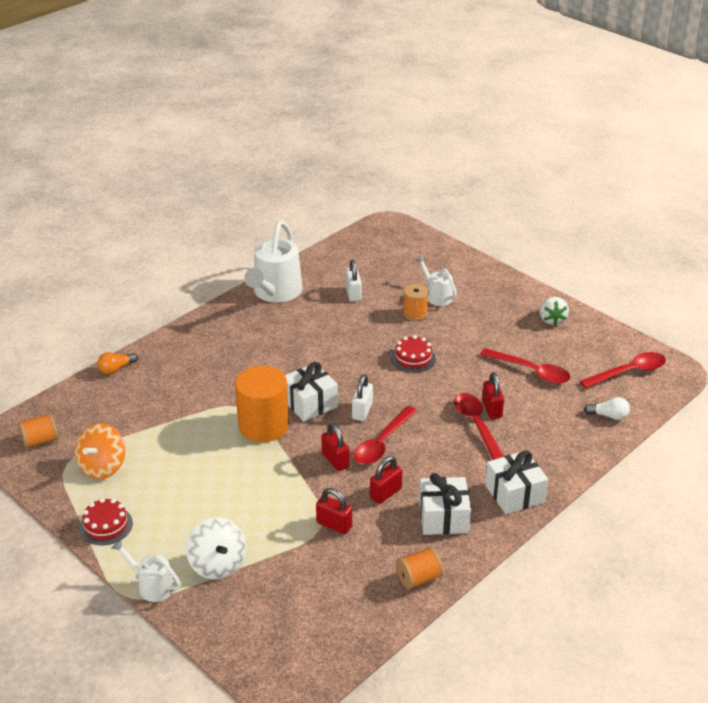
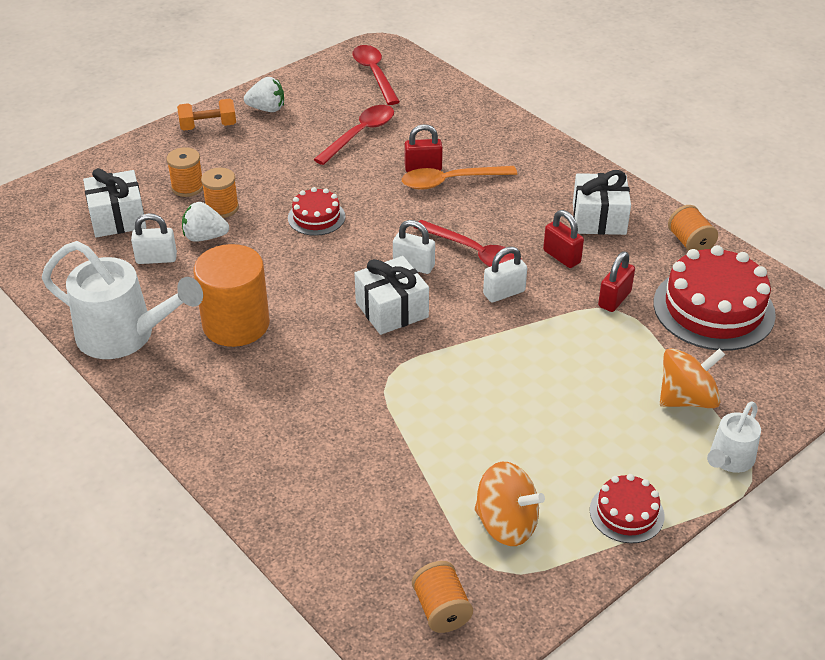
camera: 85 degrees left, 5 degrees up
(116, 369) = (273, 521): orange light bulb -> none
(217, 564) = (687, 399): white spinning top -> orange spinning top
(263, 426) = (432, 354): orange cylinder -> orange cylinder (236, 324)
(328, 589) = (713, 309): none -> red cake
(335, 460) = (504, 293): red padlock -> white padlock
(380, 310) = (205, 237): none -> white strawberry
(436, 295) = (187, 187): white watering can -> orange spool
(476, 425) = (450, 181): red spoon -> orange spoon
(514, 494) = (562, 168): white gift -> white gift (118, 218)
(517, 294) = (208, 126): none -> orange dumbbell
(609, 416) = (444, 96): white light bulb -> none

